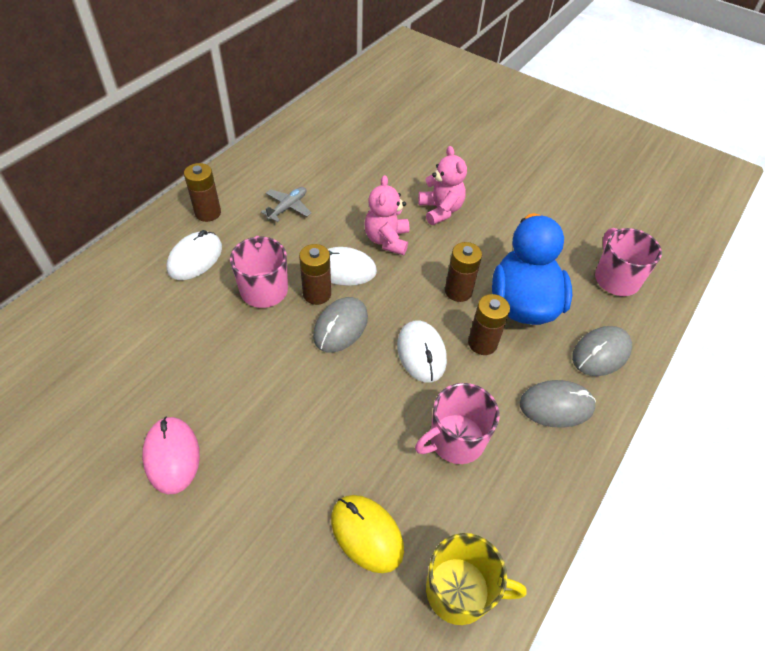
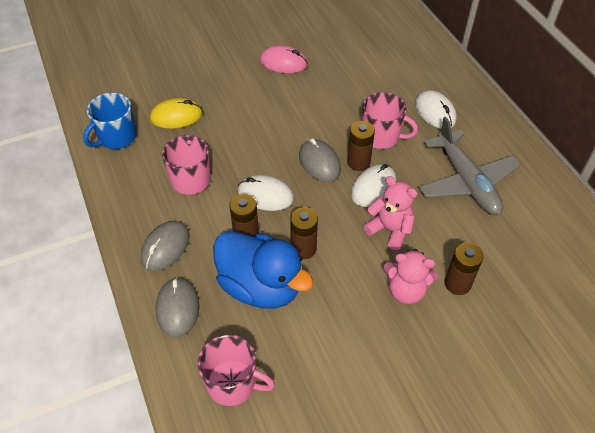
camera: 125 degrees right, 0 degrees up
(208, 213) = (484, 133): brown battery -> brown battery (457, 283)
(288, 207) = (467, 182): grey plane -> grey plane, size x2.11
(460, 591) = (116, 137): yellow mug -> blue mug

